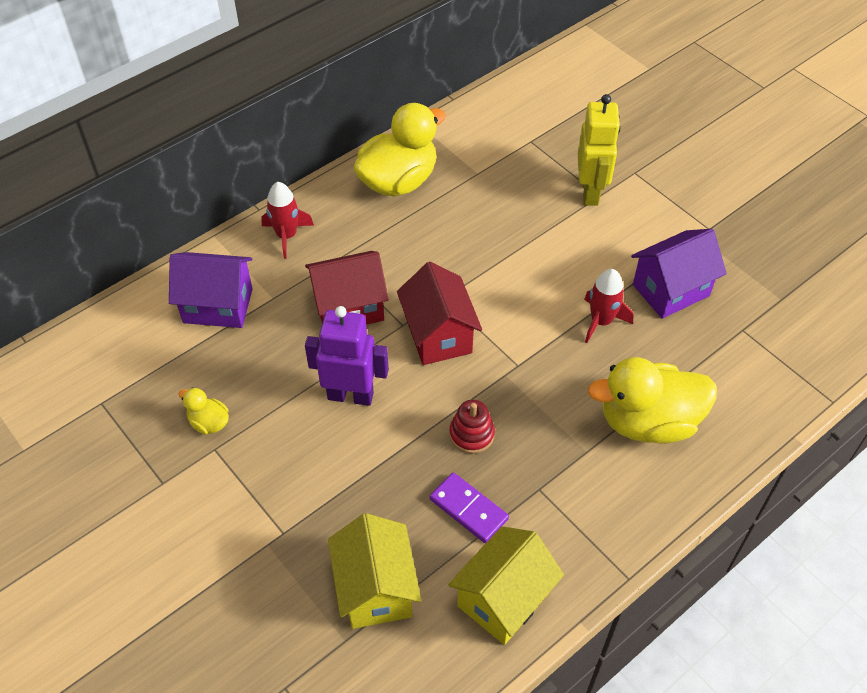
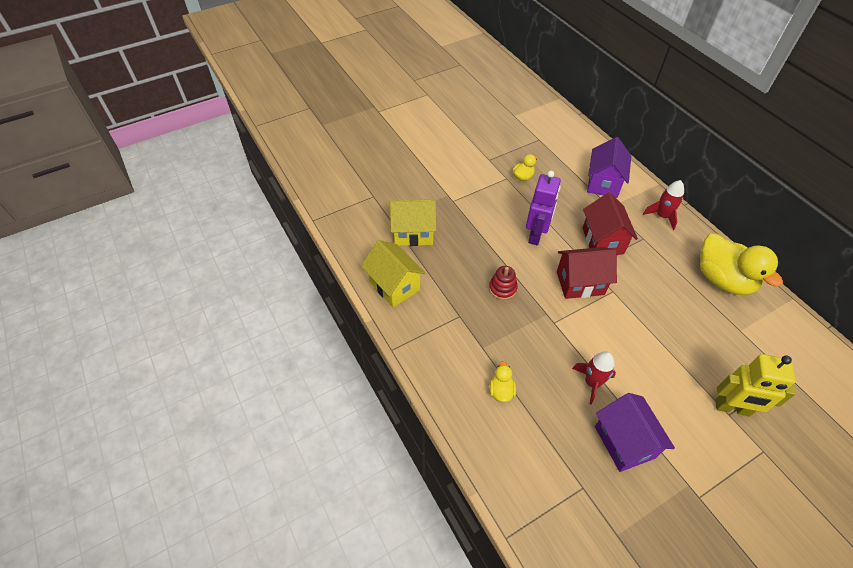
camera: 100 degrees right, 0 degrees up
(468, 509) = (452, 279): purple domino -> none
(648, 422) = (501, 391): yellow duck -> yellow duck, size x0.45

